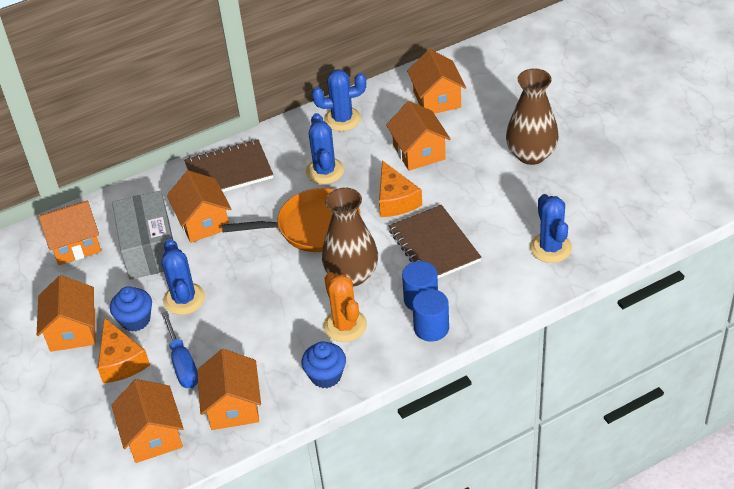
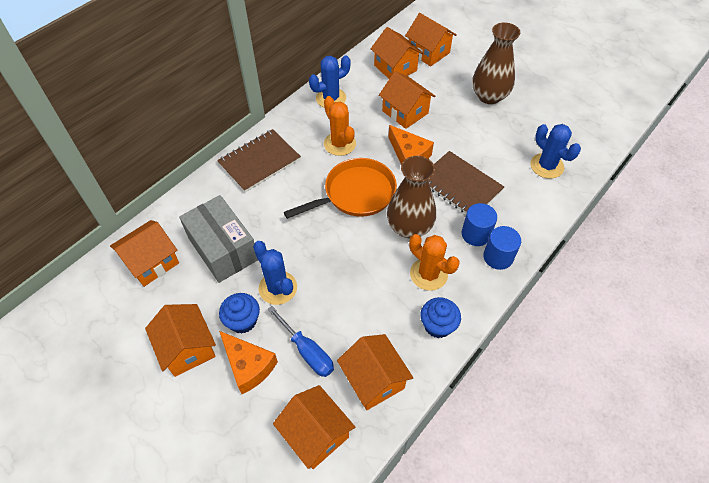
camera: 25 degrees left, 10 degrees up
(203, 222) = (259, 212): orange house -> orange house (428, 52)
(325, 171) = (339, 144): blue cactus -> orange cactus

